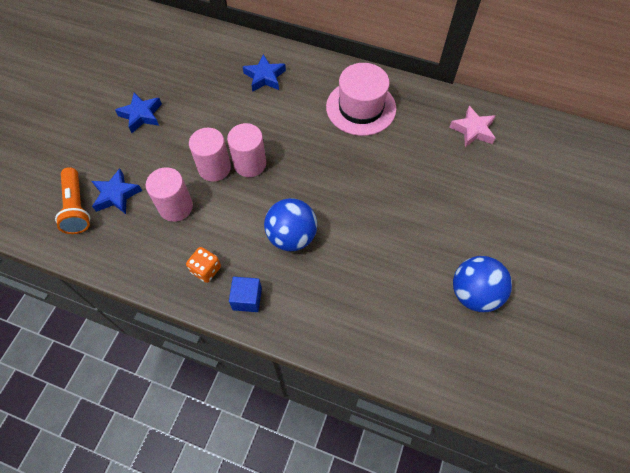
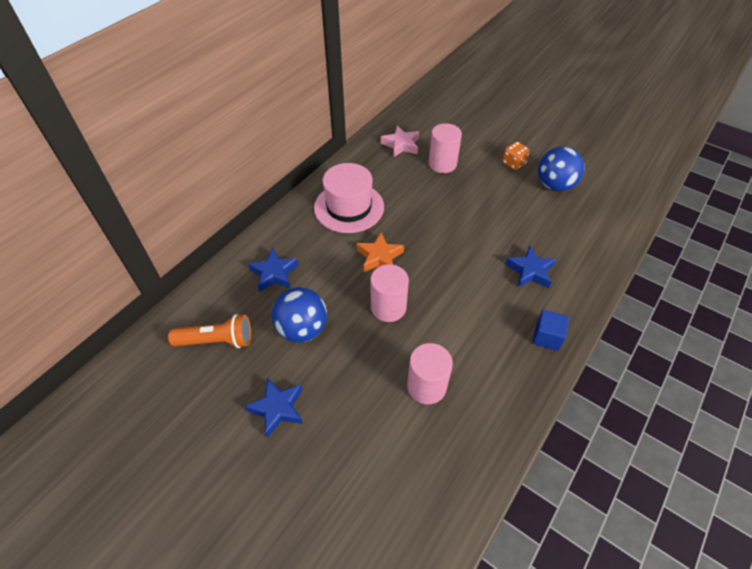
camera: 75 degrees left, 10 degrees down
(77, 207) = (401, 503): orange flashlight -> orange flashlight (217, 341)
(116, 195) = (394, 451): blue star -> blue star (530, 271)
(206, 269) = (510, 367): orange dice -> orange dice (513, 163)
(214, 168) = (384, 341): pink cylinder -> pink cylinder (442, 164)
(291, 236) = (483, 289): blue ball -> blue ball (302, 329)
(306, 145) = (379, 257): none -> orange star

